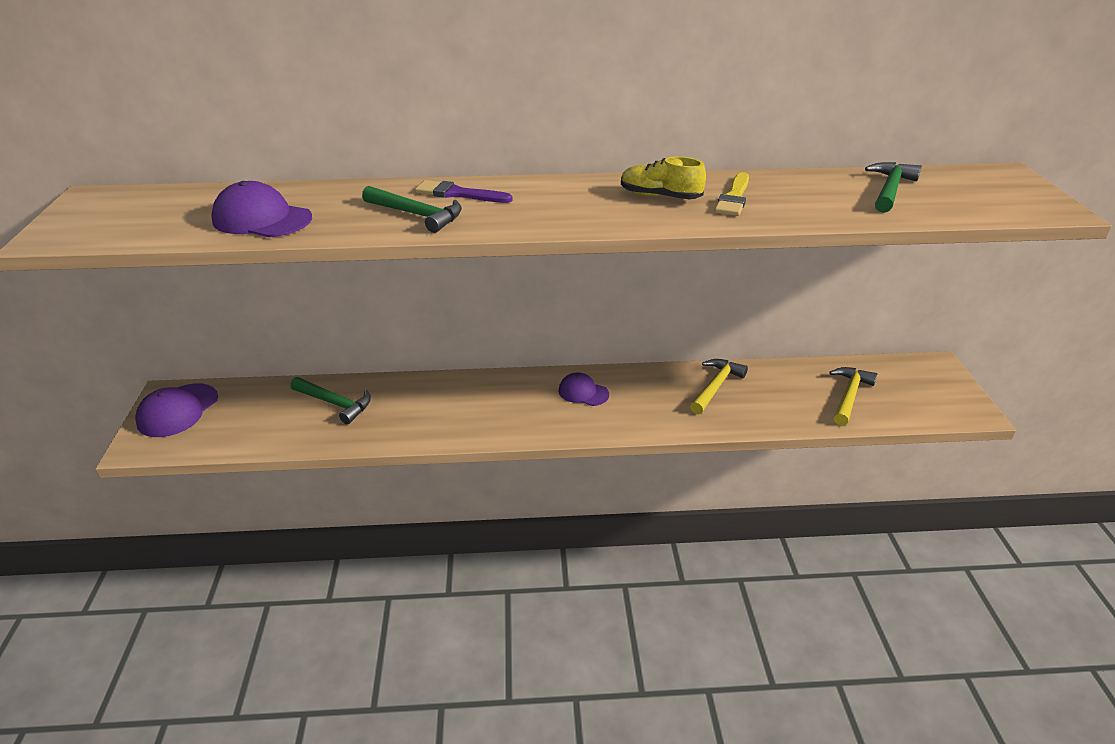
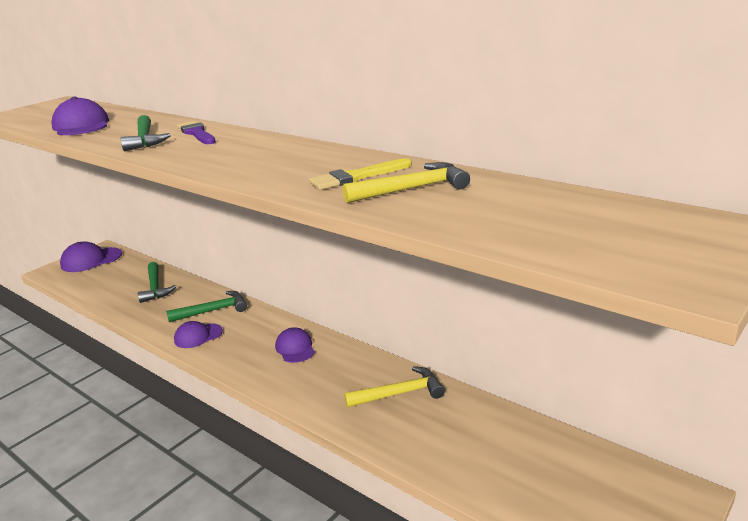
camera: 45 degrees right, 10 degrees down
(475, 424) = (198, 336): none -> purple cap
(660, 196) = (306, 163): yellow shoe -> none
(849, 396) = (514, 468): yellow hammer -> yellow hammer (412, 189)
(889, 189) = (523, 206): green hammer -> green hammer (213, 311)

